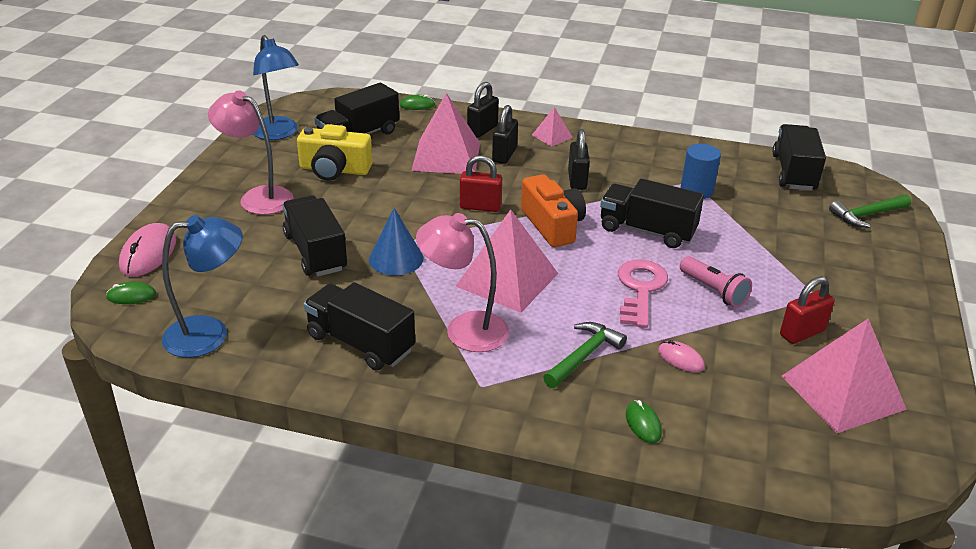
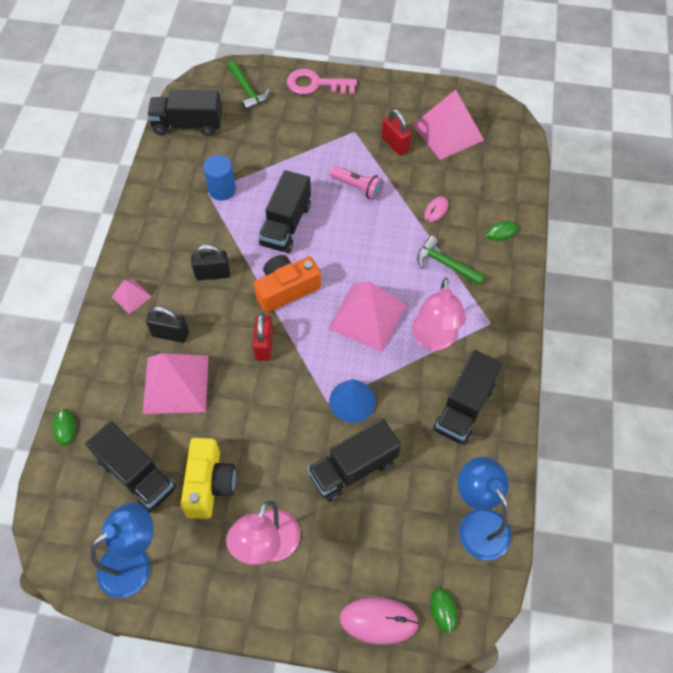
camera: 95 degrees left, 25 degrees up
(482, 130) = (121, 358): black padlock -> none
(640, 289) = (363, 231): pink key -> pink key (315, 84)
(713, 291) = (358, 188): pink flashlight -> pink flashlight turned 75 degrees clockwise

